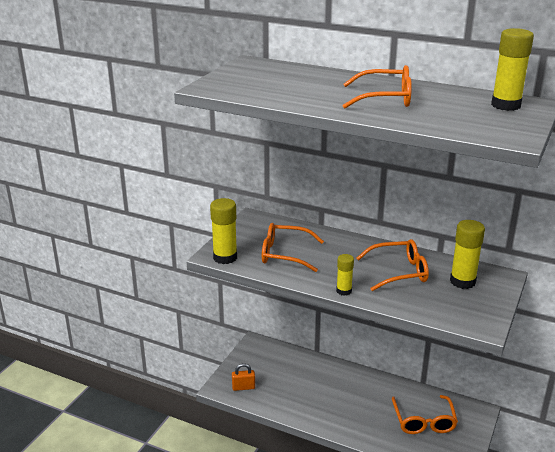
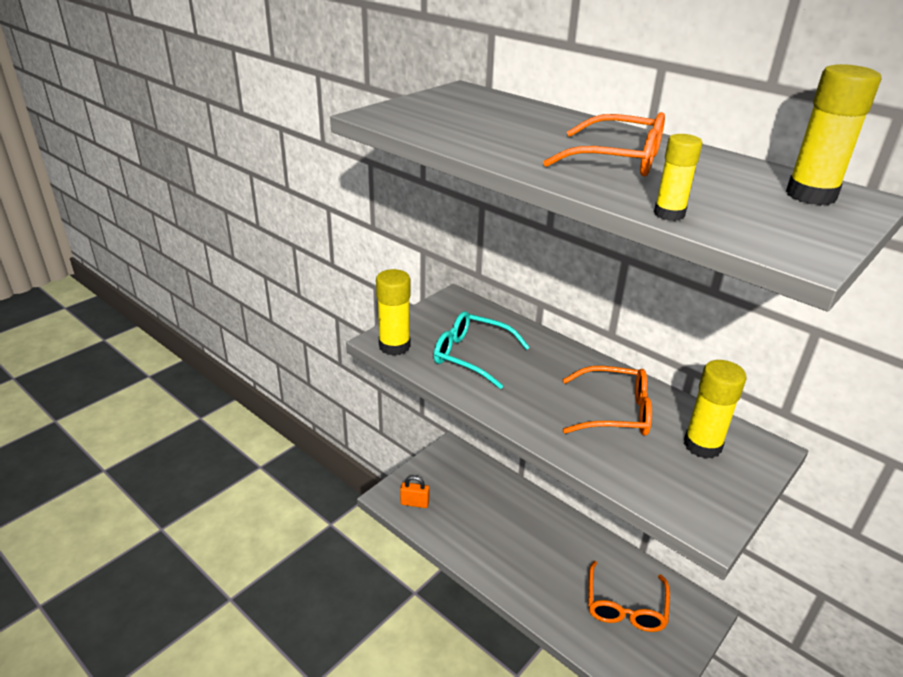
camera: 15 degrees right, 5 degrees up
(285, 254) = (472, 356): orange glasses -> turquoise glasses
(344, 291) = (526, 425): yellow glue stick -> yellow glue stick (669, 214)

